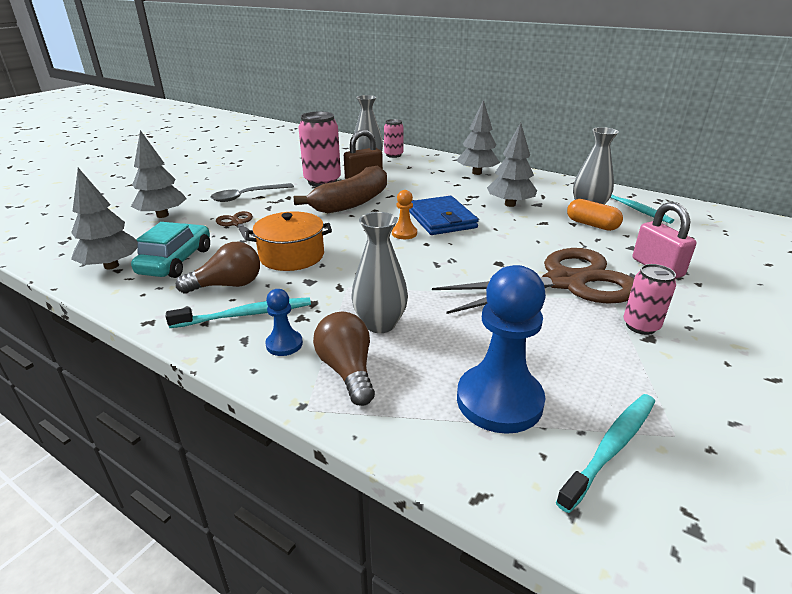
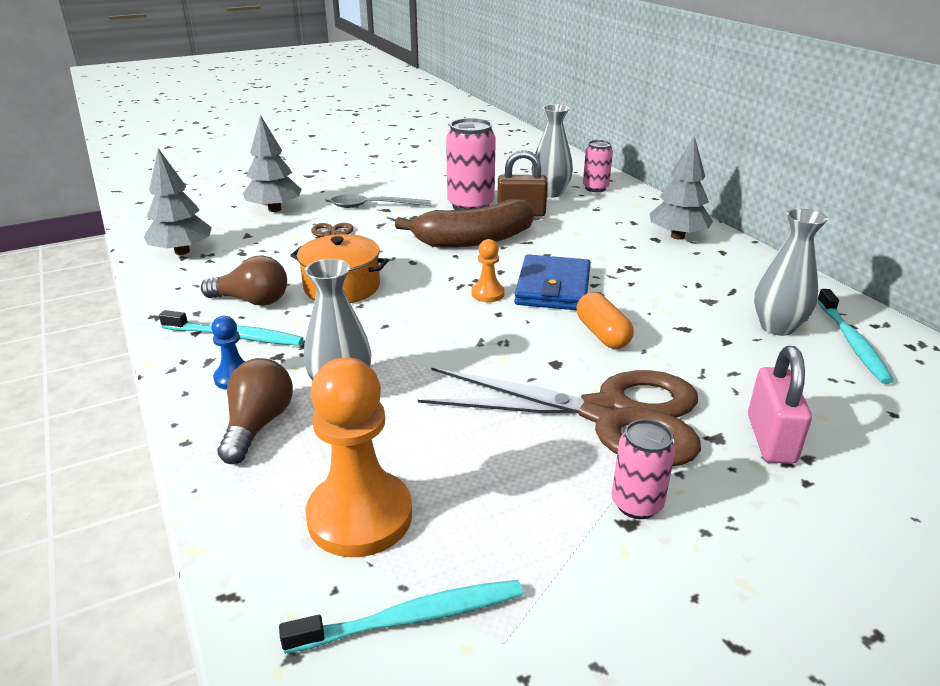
camera: 30 degrees right, 0 degrees up
(176, 261) = (236, 262): turquoise car -> none
(499, 401) = (360, 516): blue pawn -> orange pawn
(510, 204) = (668, 291): grey tree -> none
(591, 225) = (751, 351): orange capsule -> orange capsule (602, 334)

